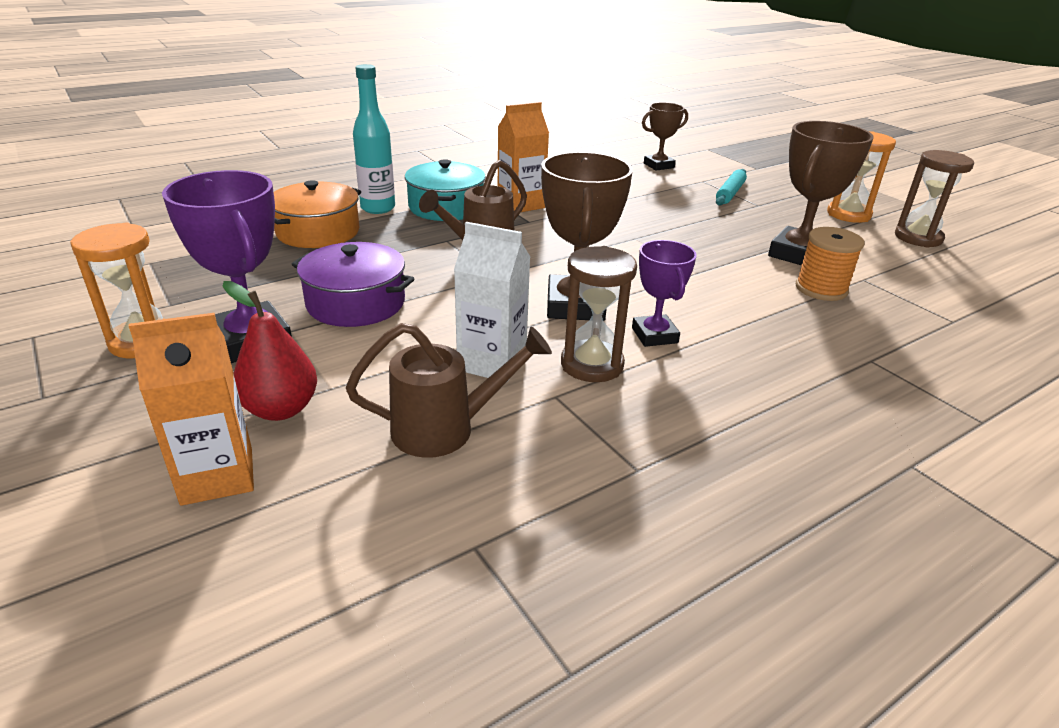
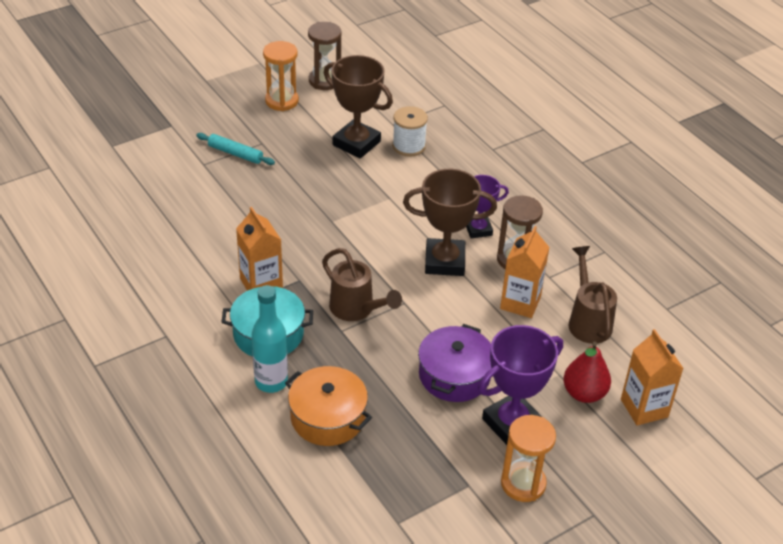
camera: 90 degrees left, 10 degrees up
(492, 362) = (520, 303): white carton -> orange carton
(658, 165) = (160, 185): brown trophy -> none
(821, 289) = (409, 146): orange spool -> white spool

